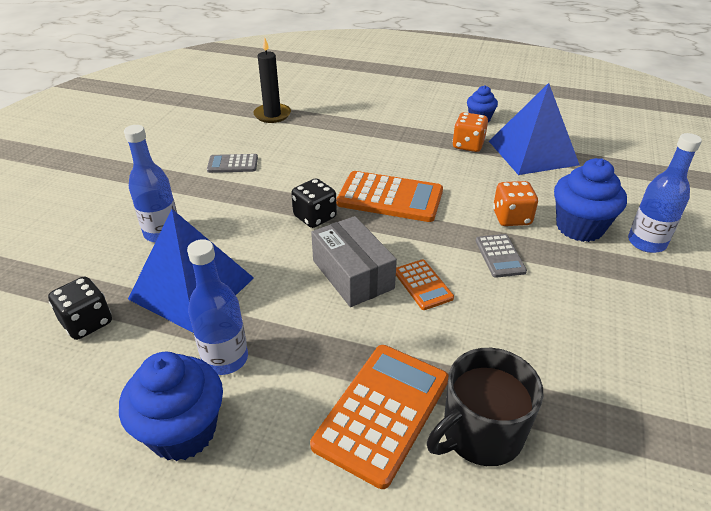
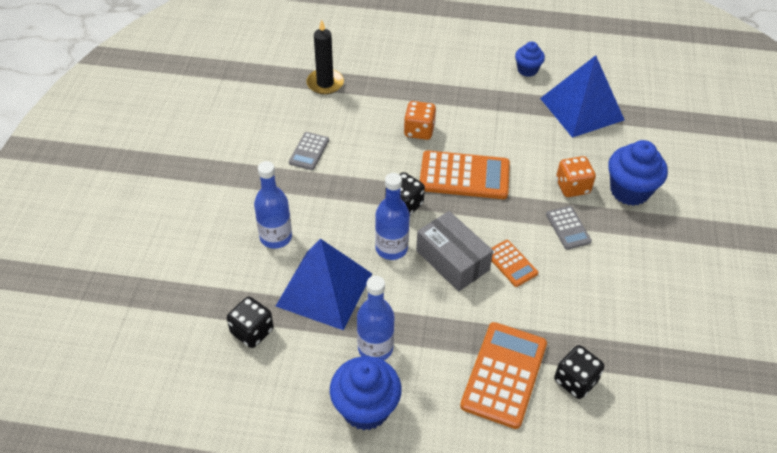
camera: 10 degrees left, 10 degrees up
(233, 164) = (309, 151): grey calculator -> grey calculator turned 60 degrees counterclockwise
(468, 145) = (522, 105): orange dice -> orange dice (419, 131)
(480, 433) = (575, 381): black mug -> black dice
(646, 242) = (684, 201): blue bottle -> blue bottle (391, 248)

